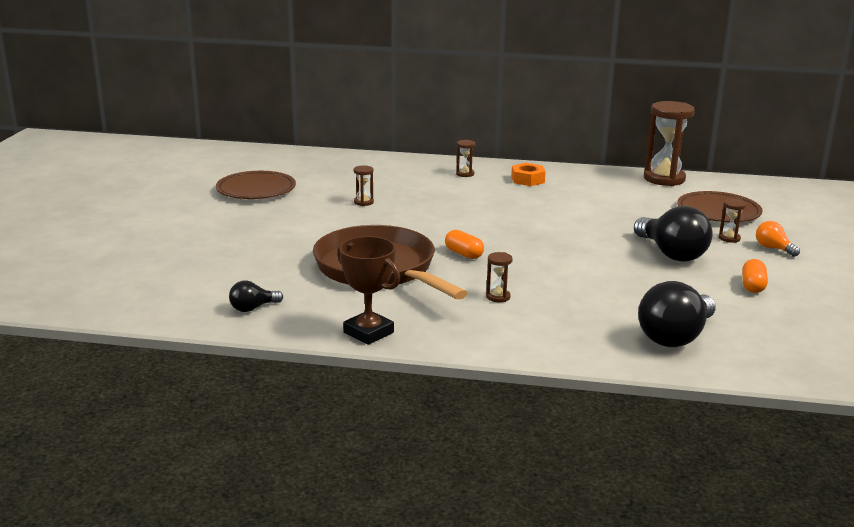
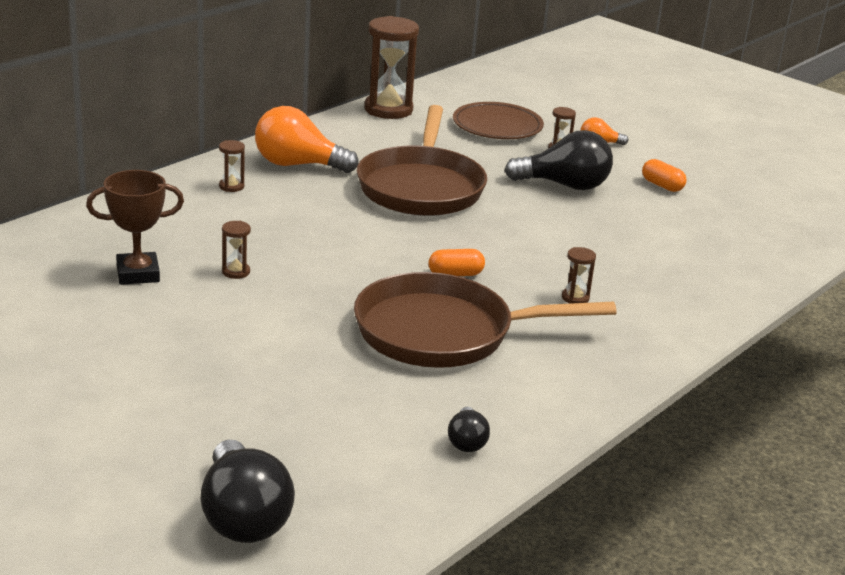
camera: 60 degrees left, 5 degrees up
(256, 190) = (89, 323): brown plate -> none
(368, 332) = (591, 393): brown trophy -> brown trophy (138, 274)
(527, 180) = (298, 165): orange nut -> orange light bulb
(569, 215) = (421, 187): none -> brown pan
(675, 337) = (726, 257): black light bulb -> black light bulb (243, 517)

